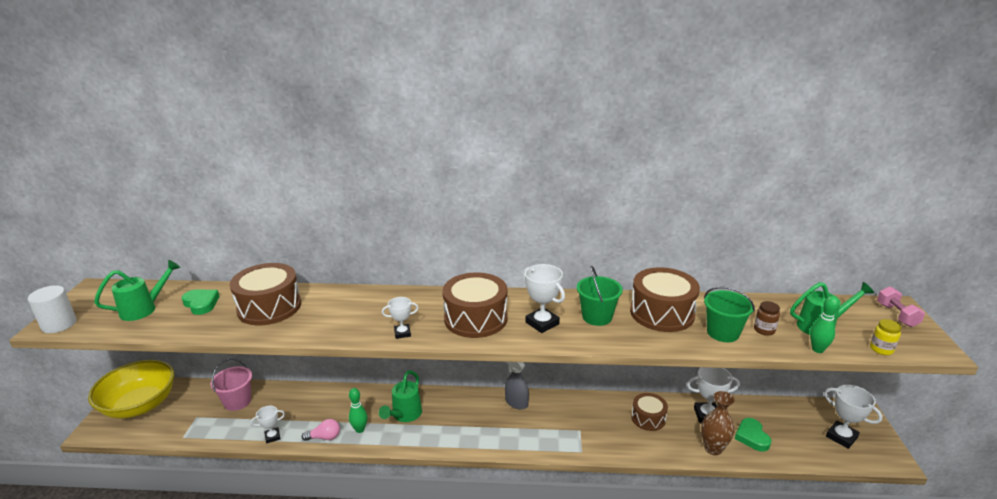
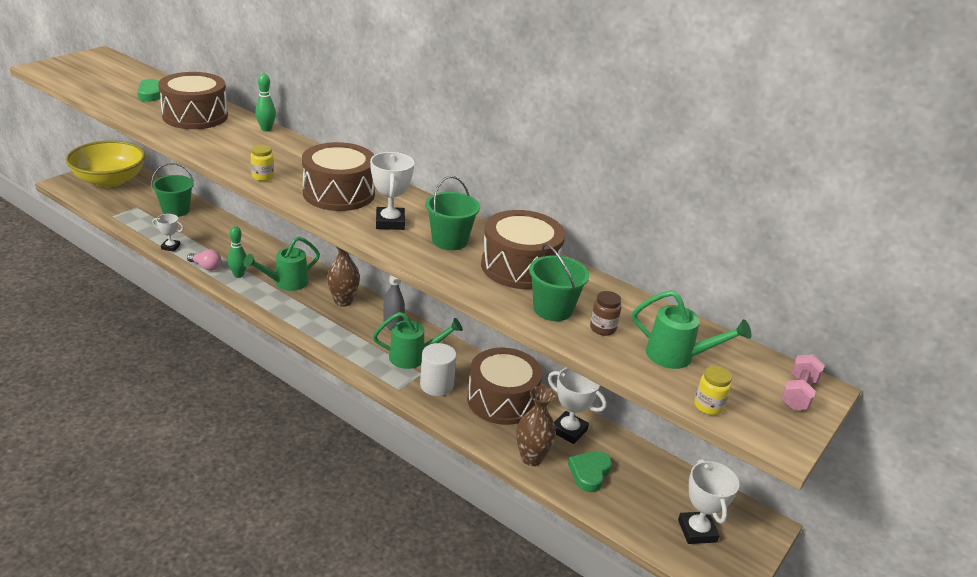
camera: 30 degrees right, 5 degrees up
(59, 324) = (48, 69): white cylinder -> white cylinder (436, 385)
(144, 309) = (111, 81): green watering can -> green watering can (413, 357)
(237, 401) = (176, 210): pink bucket -> green bucket
(402, 333) = (263, 177): white trophy -> yellow jar
(463, 406) = (343, 301): none -> brown vase
(648, 418) = (502, 400): brown drum -> brown drum, size x1.69
(817, 349) = (630, 370): green bowling pin -> green bowling pin (266, 129)

